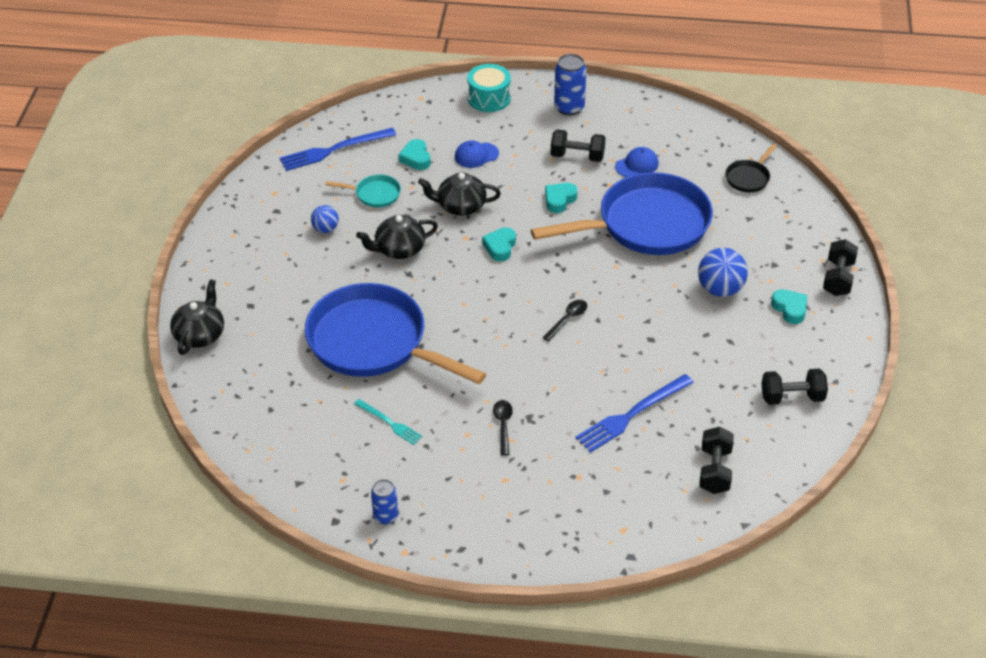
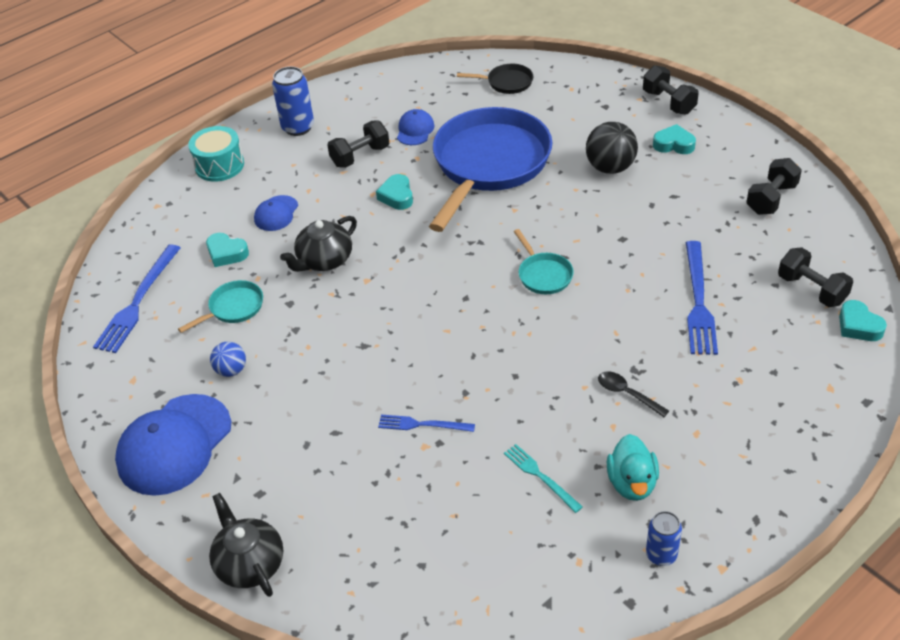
camera: 45 degrees left, 0 degrees up
(247, 245) = (174, 444): none -> blue cap
(374, 342) = (422, 425): blue pan -> blue fork
(389, 423) = (540, 476): turquoise fork -> turquoise fork turned 120 degrees counterclockwise
(399, 249) = (325, 333): black teapot -> none
(429, 470) = (632, 483): none -> turquoise duck
(500, 247) = (406, 265): turquoise heart -> turquoise heart (858, 326)
(567, 319) = (543, 275): black spoon -> turquoise pan
(720, 289) = (610, 168): blue ball -> black ball
(748, 178) = (506, 82): black pan -> black pan turned 75 degrees counterclockwise

